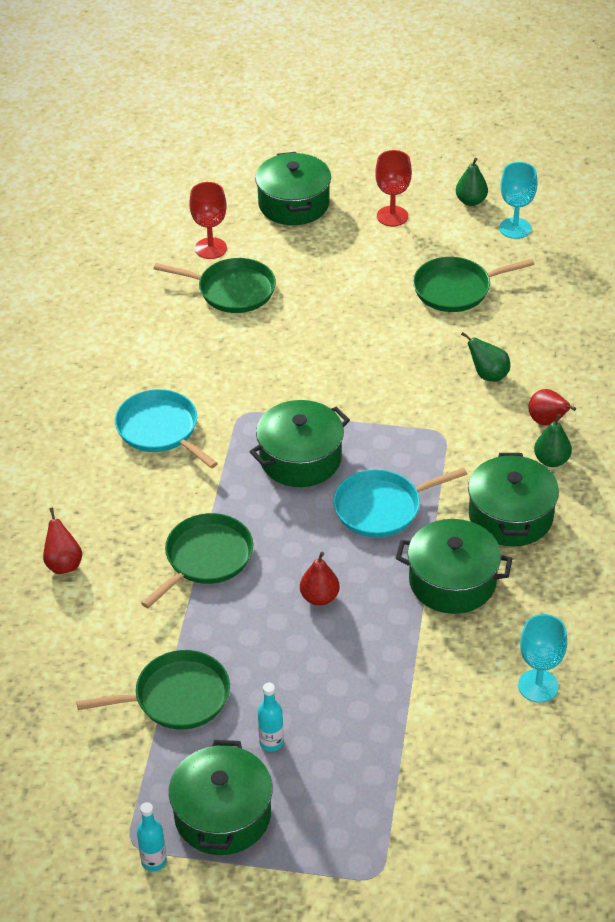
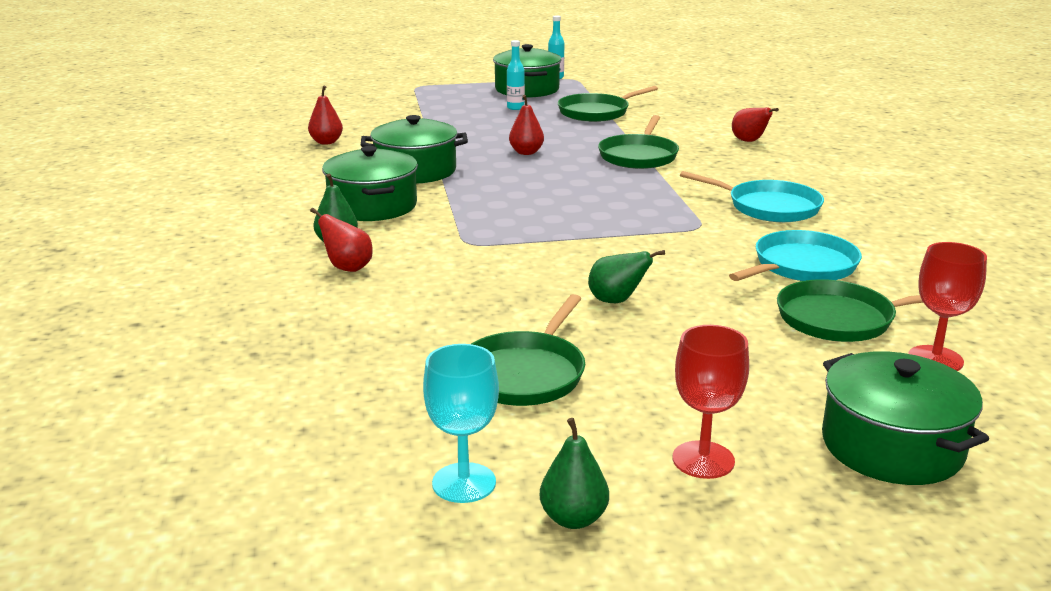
camera: 160 degrees right, 20 degrees down
(300, 459) = (609, 209): green pot -> none
(382, 507) = (504, 195): turquoise pan -> turquoise pan (801, 266)
(456, 289) = (525, 373): green pan -> green pan turned 150 degrees clockwise
(488, 375) = (435, 293): green pear -> green pear (616, 301)
(538, 686) = (326, 142): turquoise goblet -> red pear

